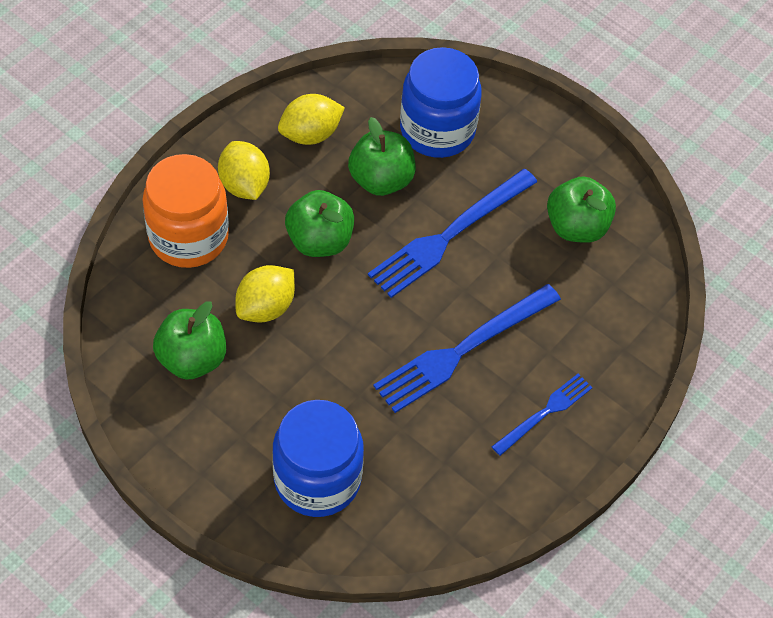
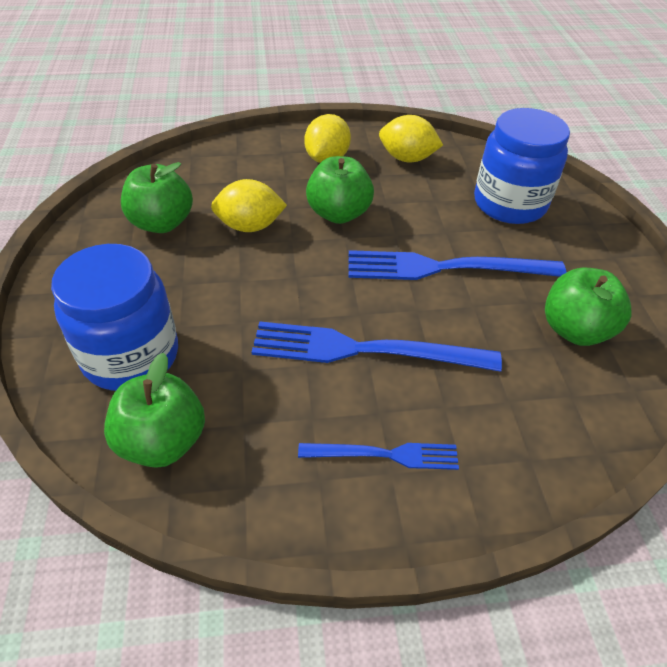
camera: 45 degrees right, 10 degrees down
(188, 237) = (254, 163): orange jar -> none
(381, 180) = (429, 207): green apple -> green apple (162, 441)

